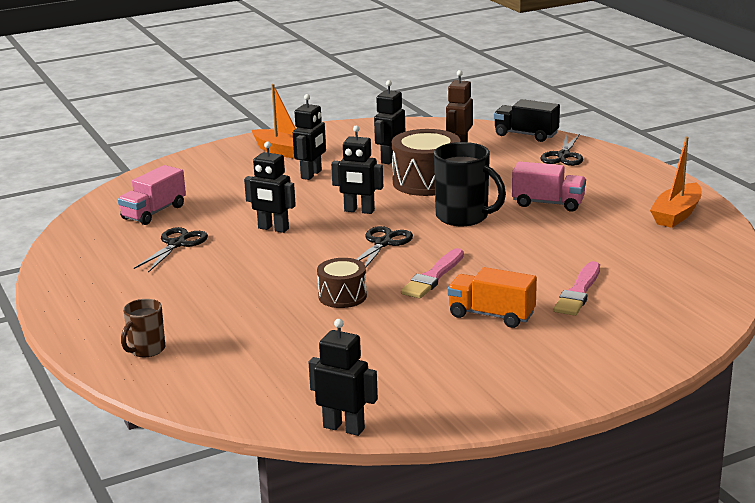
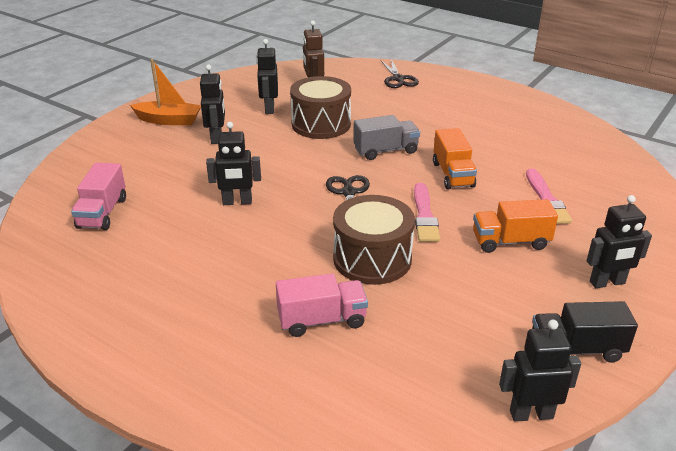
camera: 30 degrees left, 10 degrees up
(146, 350) = (249, 386): brown mug -> none
(177, 244) = (160, 243): black scissors -> none
(342, 296) = (372, 259): brown drum -> brown drum, size x1.69
(359, 211) = (294, 165): black robot -> black robot (607, 283)
(464, 217) = (385, 151): black mug -> grey truck
(507, 251) = (452, 174): none -> orange truck
(526, 135) = (351, 66): black truck -> black truck (576, 349)
(548, 203) = (433, 123): pink truck -> pink truck (322, 320)
(676, 214) = (530, 112): orange boat -> none

